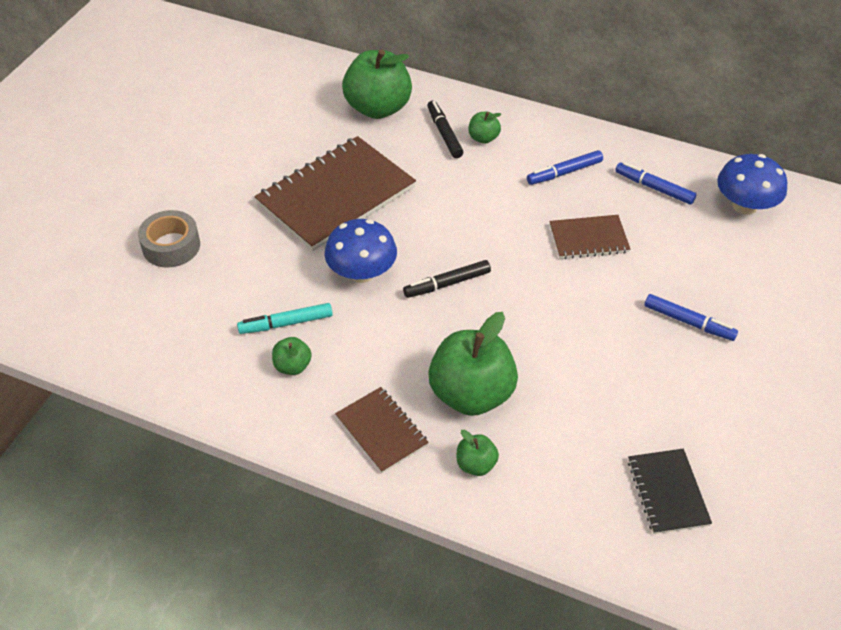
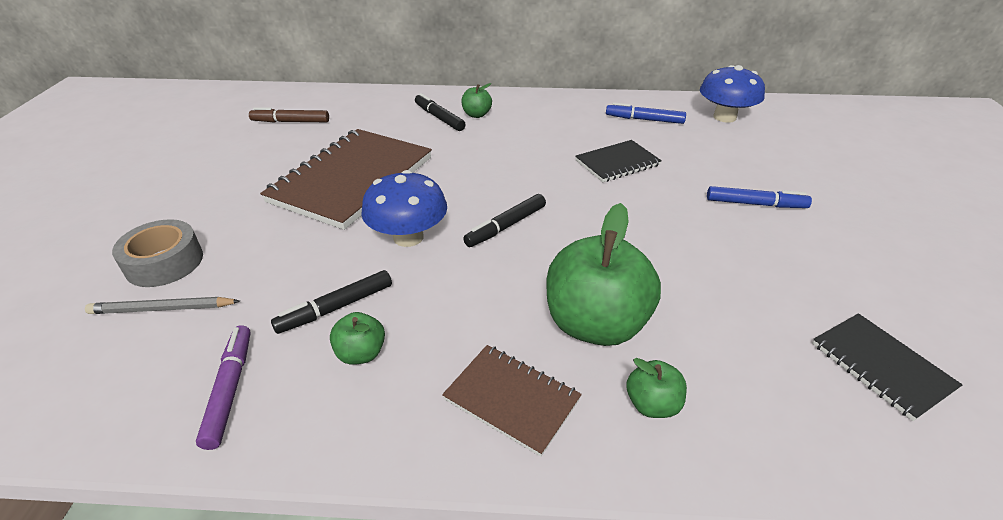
camera: 20 degrees left, 10 degrees down
(165, 289) = (162, 309): none -> grey pencil
(201, 366) = (230, 389): none -> purple marker
(286, 323) = (336, 308): turquoise marker -> black marker
(301, 105) = (291, 122): none -> brown marker
(378, 108) = (368, 112): green apple -> none
(564, 172) = (562, 124): blue marker -> none
(588, 239) = (617, 163): brown notebook -> black notebook

